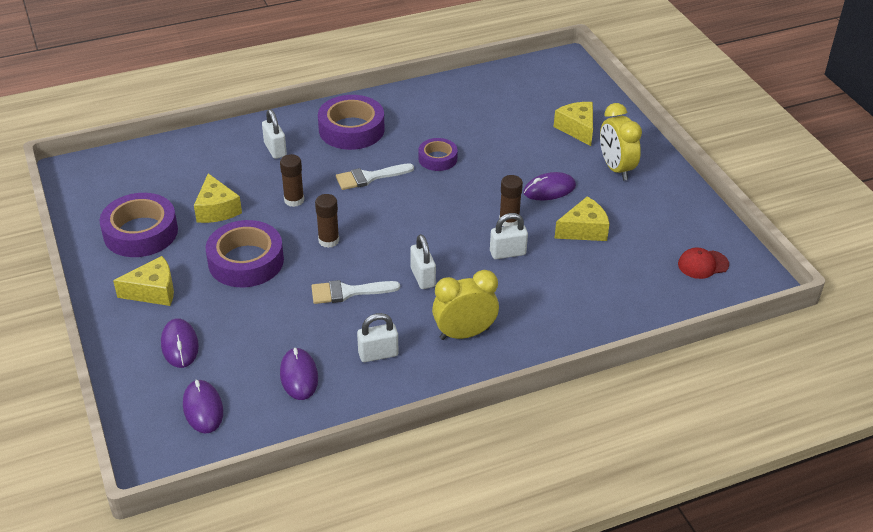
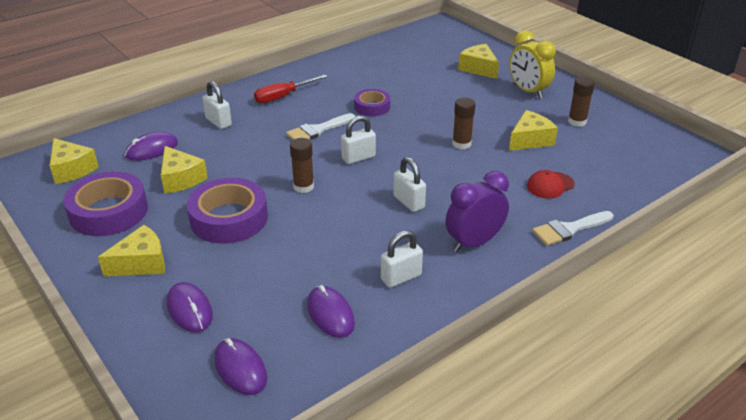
camera: 15 degrees left, 5 degrees down
(120, 180) = (71, 169): none -> yellow cheese
(294, 200) = (254, 159): brown glue stick -> brown glue stick (577, 121)
(348, 292) = (344, 227): white brush -> white brush (569, 229)
(351, 129) = (283, 96): purple tape -> red screwdriver
(464, 334) = (474, 243): yellow clock -> purple clock
(507, 253) = (475, 169): white padlock -> white padlock (358, 158)
(549, 189) = (482, 115): purple mouse -> purple mouse (152, 149)
(703, 264) = (645, 149): red cap -> red cap (550, 185)

